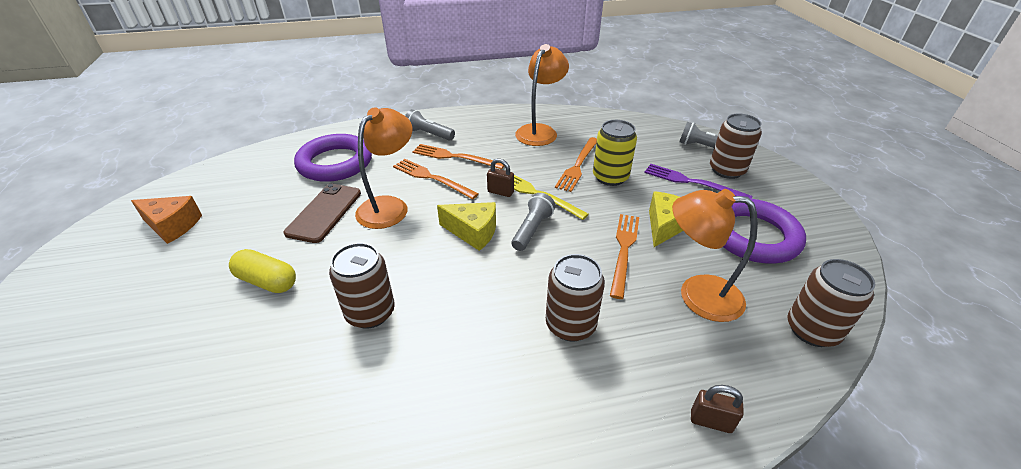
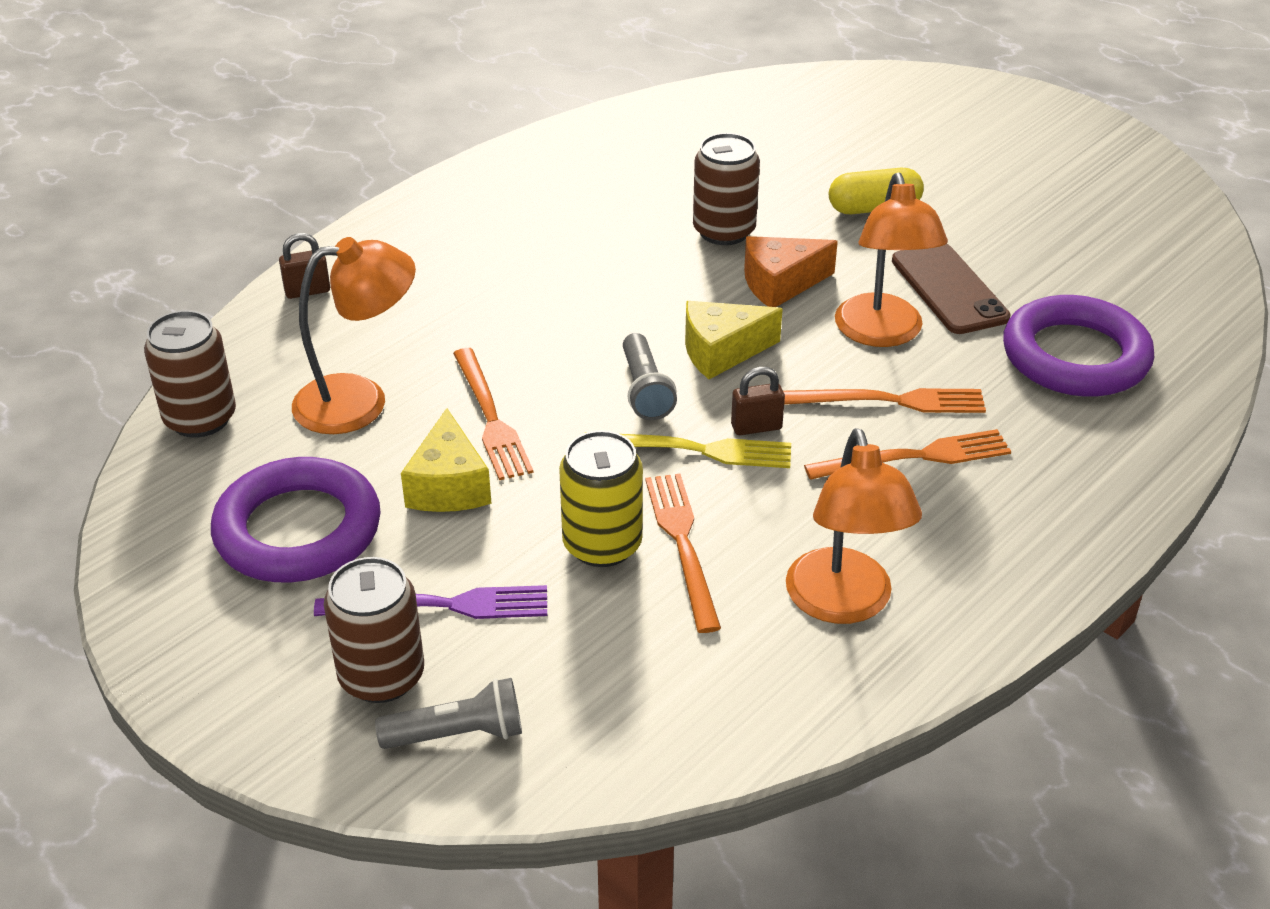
camera: 145 degrees right, 0 degrees up
(172, 226) = (1087, 201): orange cheese -> orange cheese (780, 284)
(428, 134) = (1035, 484): grey flashlight -> none
(570, 325) = (498, 307): brown can -> none

